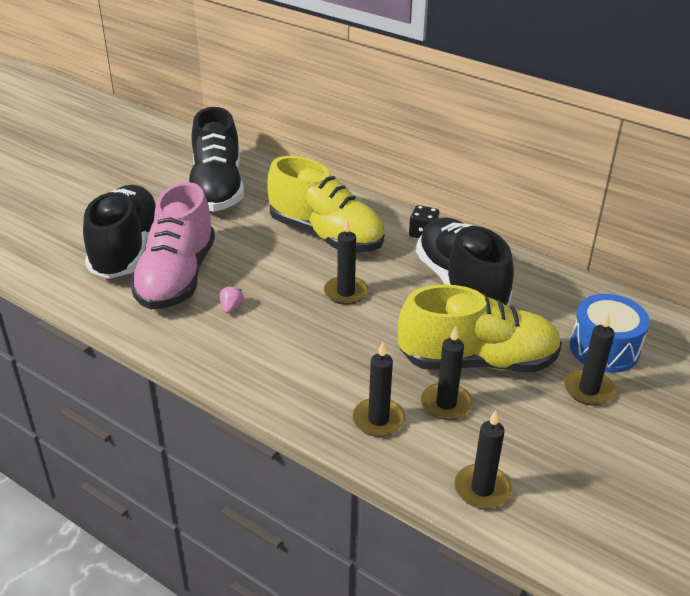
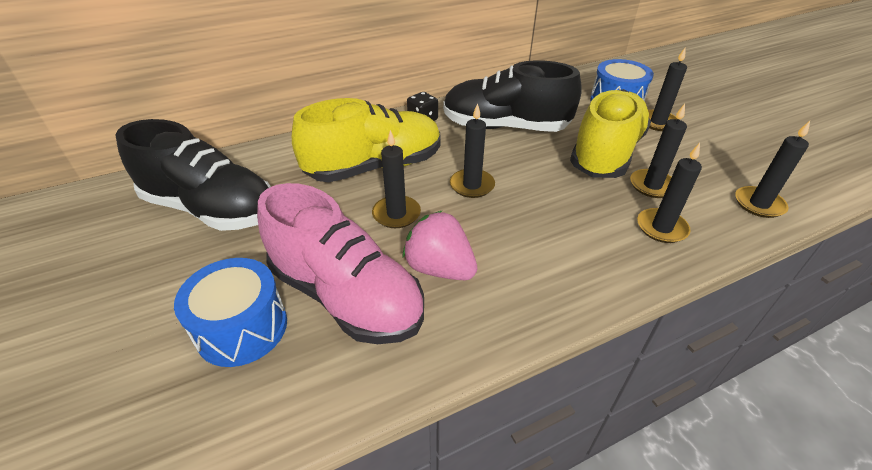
camera: 60 degrees left, 5 degrees up
(126, 249) = (242, 328): black shoe -> blue drum
(231, 308) = (439, 268): pink strawberry -> pink strawberry, size x2.17
(276, 267) = (396, 214): none -> black candle

